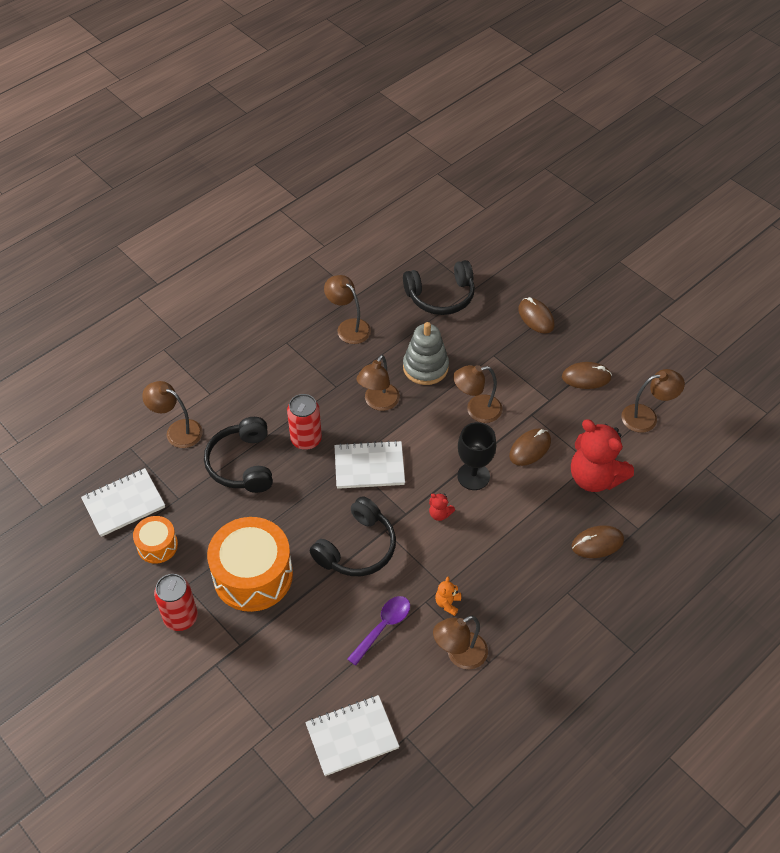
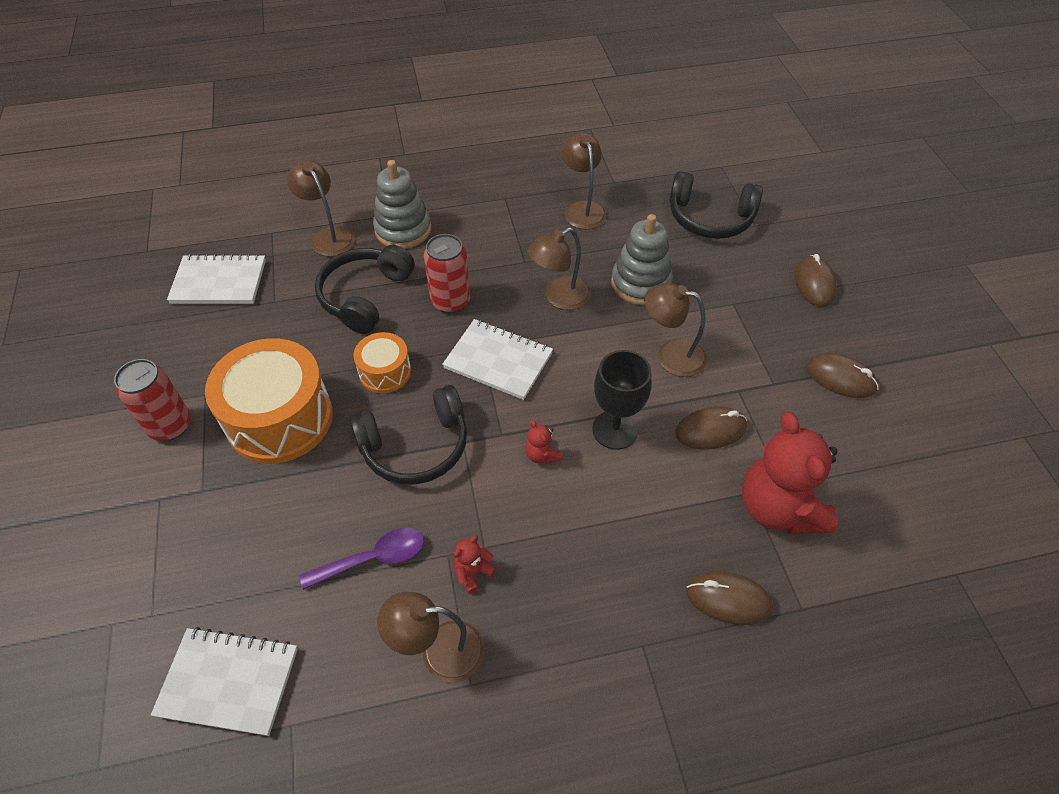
camera: 30 degrees right, 0 degrees up
(157, 545) = (214, 338): orange drum -> orange drum (385, 372)
(230, 401) = (403, 230): none -> grey stacking toy
(447, 603) = (473, 572): orange teddy bear -> red teddy bear
(646, 417) = (900, 464): brown lamp -> none

